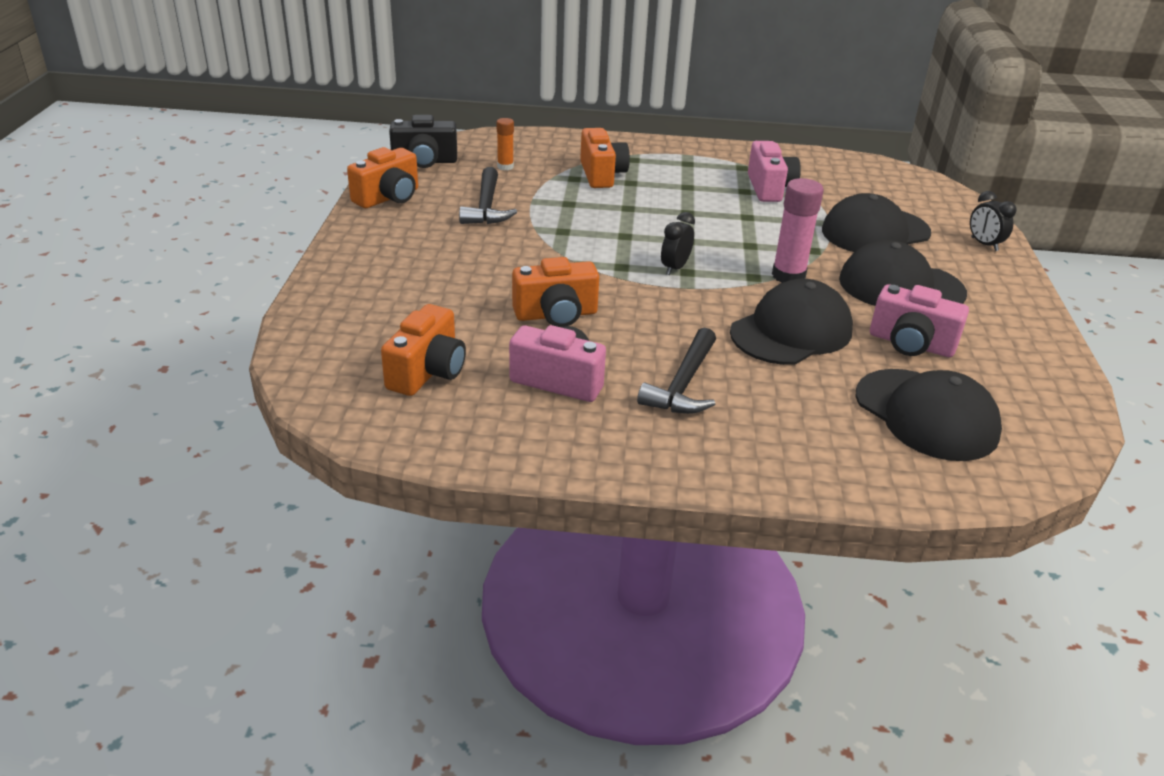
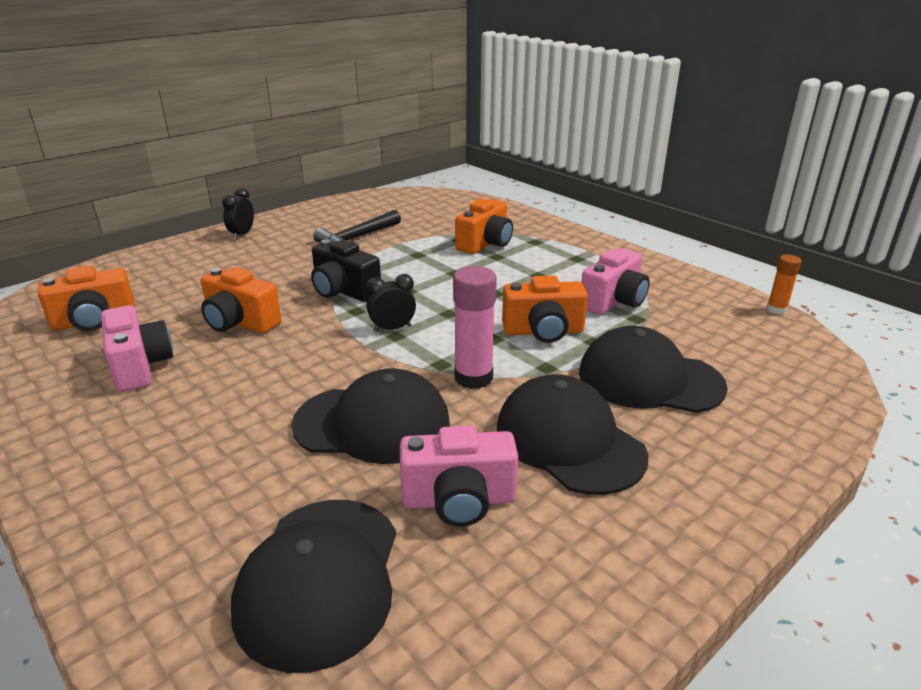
camera: 45 degrees right, 5 degrees down
(388, 198) = (314, 213): orange camera -> orange camera (543, 331)
(424, 161) = (383, 199): black camera -> black camera (344, 291)
(505, 167) = (427, 217): orange glue stick -> orange glue stick (776, 309)
(683, 384) = (200, 416): black hammer -> none
(911, 344) = (459, 500): pink camera -> pink camera turned 75 degrees counterclockwise
(984, 244) = (770, 449): black clock -> black clock (242, 234)

